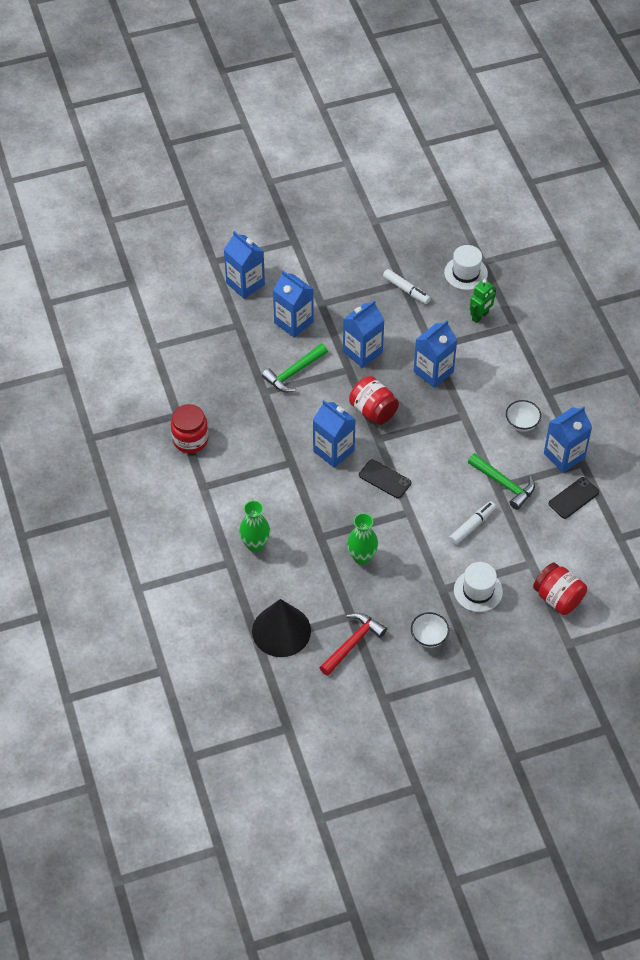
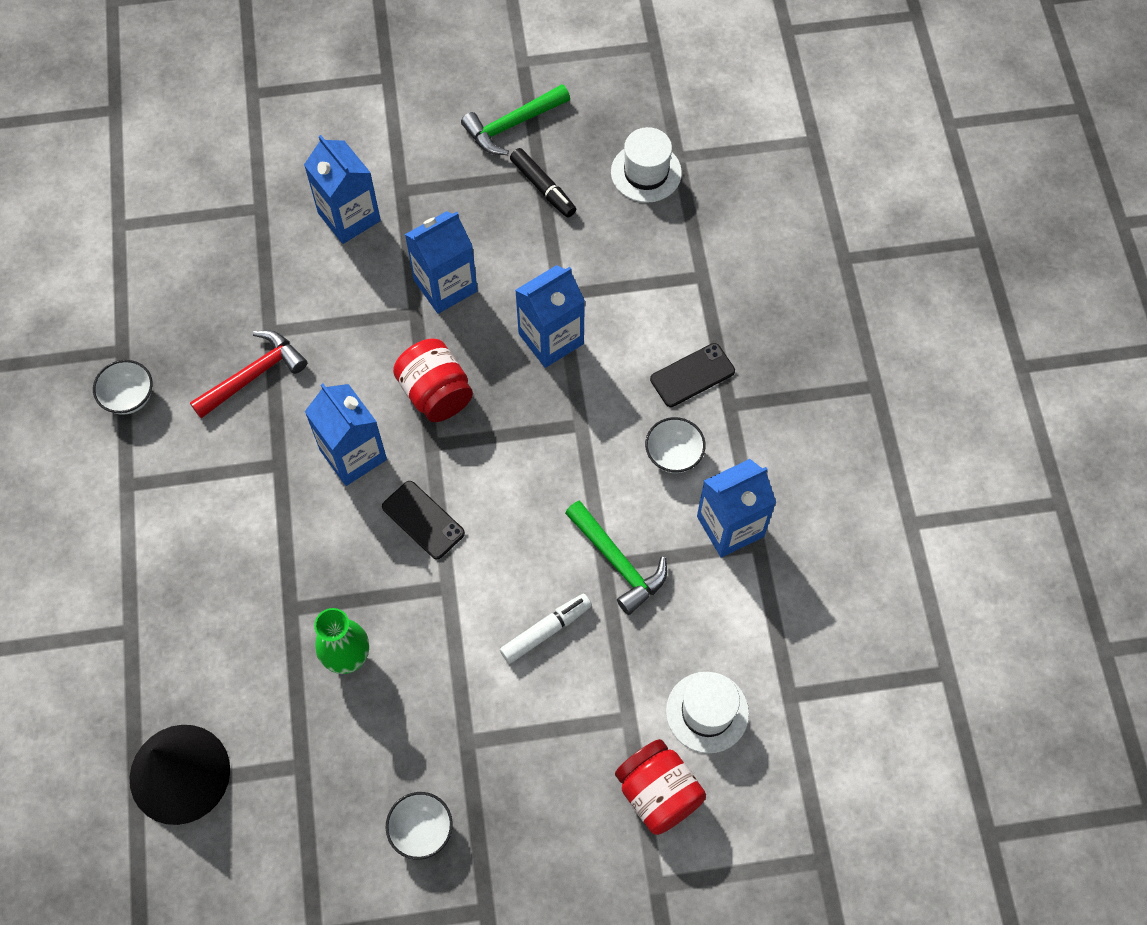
camera: 10 degrees right, 10 degrees up
(190, 439) = (129, 397): red jar -> white bowl
(245, 284) = (291, 139): blue carton -> none
(255, 545) = (181, 605): green vase -> none
(293, 373) = (325, 305): green hammer -> green hammer (512, 125)
(353, 643) = (292, 819): red hammer -> red hammer (254, 375)
(406, 290) = (543, 188): white marker -> black marker
(478, 591) = (526, 756): white hat -> white hat (707, 712)
(480, 316) = (651, 252): green robot -> none
(573, 498) = (728, 607): black phone -> black phone (692, 375)

